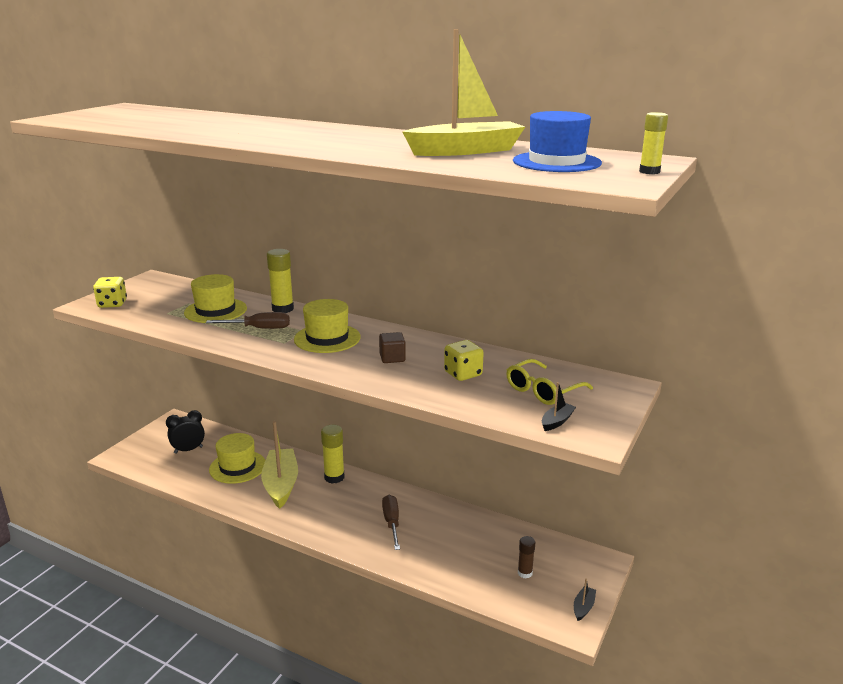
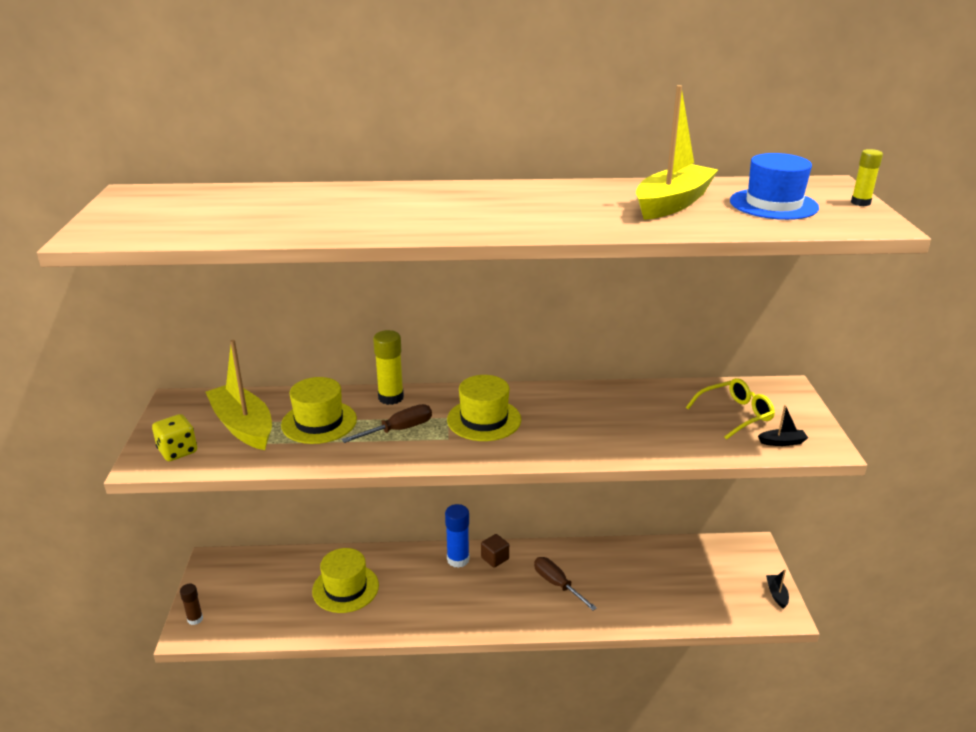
camera: 30 degrees left, 5 degrees up
(188, 450) = (268, 590): black clock -> none
(281, 484) = (412, 589): yellow boat -> yellow boat (243, 426)
(334, 477) = (458, 559): yellow glue stick -> blue glue stick
(392, 358) = (573, 422): brown cube -> brown cube (495, 558)
(463, 374) = (654, 419): yellow dice -> none
(525, 573) = (708, 584): brown glue stick -> brown glue stick (195, 619)
(542, 390) = (735, 414): yellow glasses -> yellow glasses turned 135 degrees counterclockwise
(557, 421) = (782, 442): black boat -> black boat turned 75 degrees clockwise

